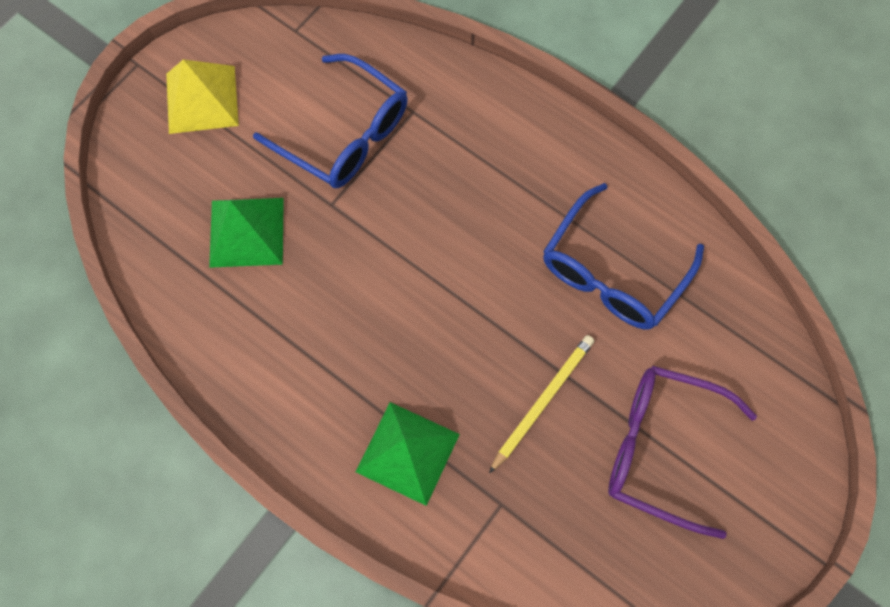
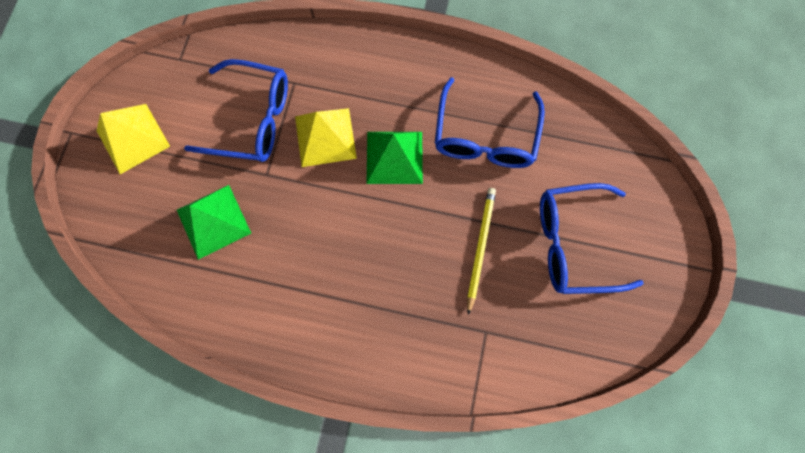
camera: 25 degrees left, 5 degrees up
(407, 452) = (404, 326): green pyramid -> green pyramid (394, 157)
(420, 190) = (325, 137): none -> yellow pyramid
(661, 448) = (573, 243): purple glasses -> blue glasses

